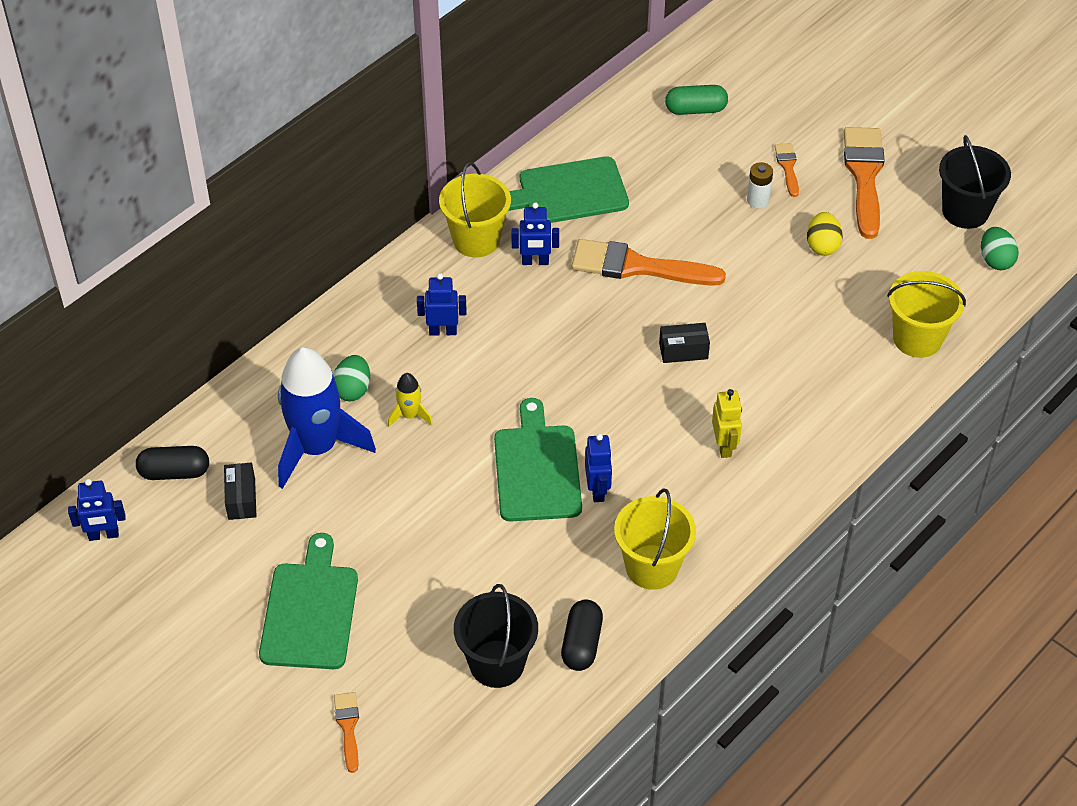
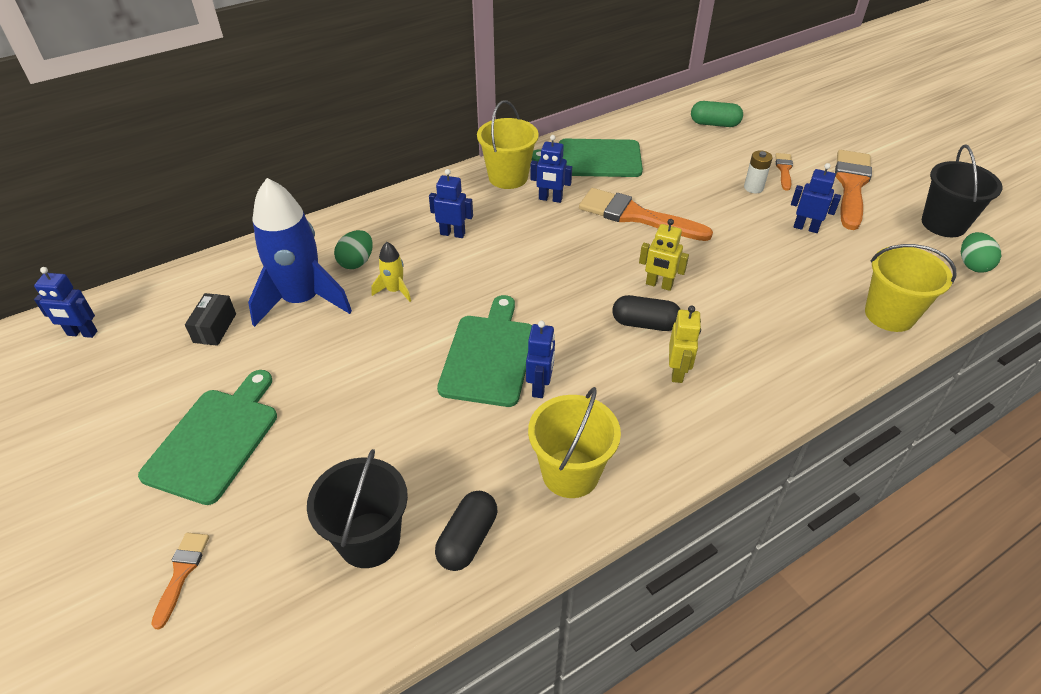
camera: 15 degrees right, 5 degrees down
(174, 472) = (174, 296): black capsule -> black capsule (645, 324)
(683, 351) = (659, 285): black box -> yellow robot
(822, 245) = (805, 228): yellow egg -> blue robot

